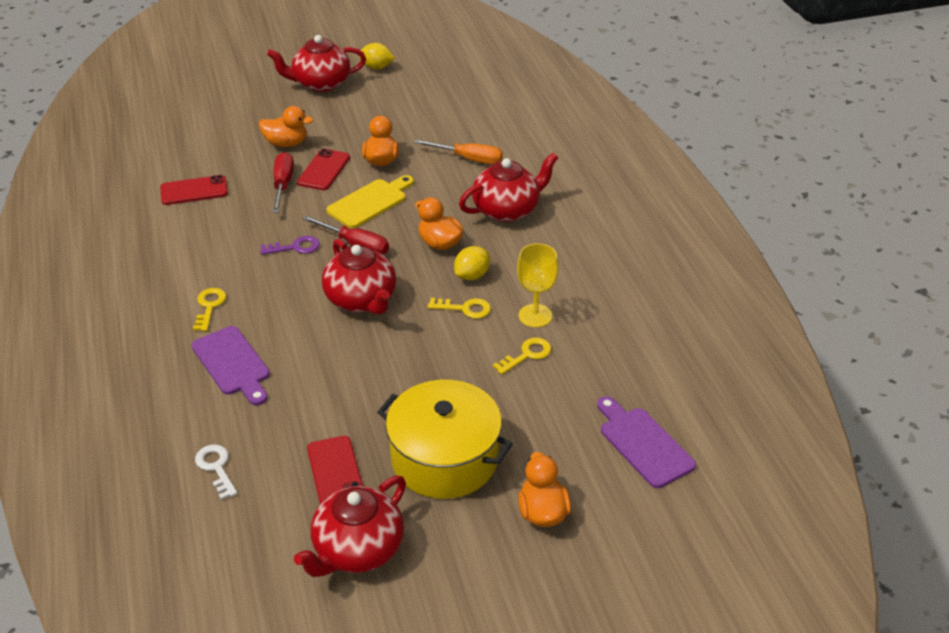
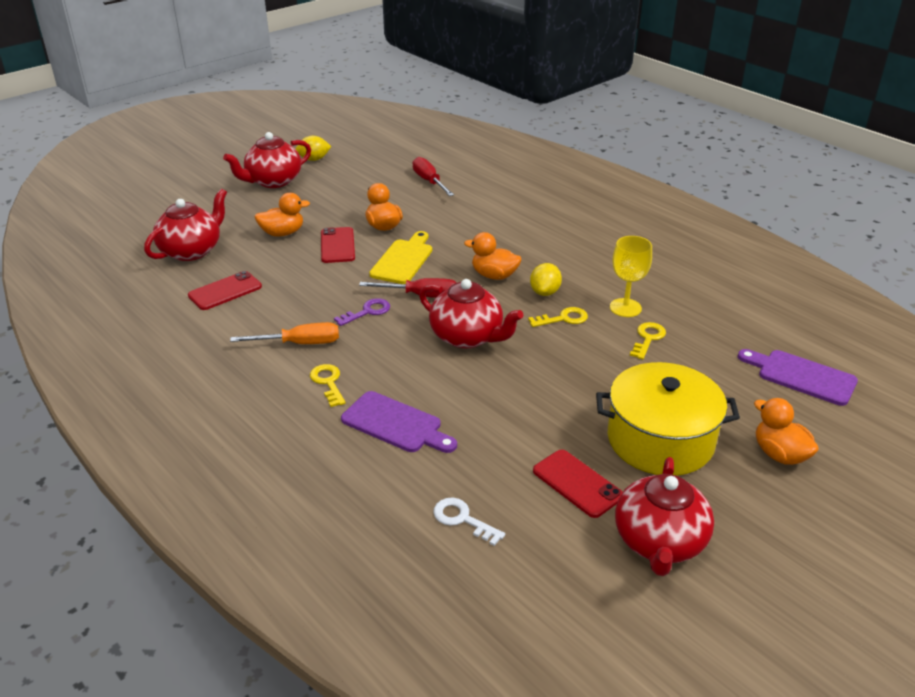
camera: 25 degrees left, 5 degrees down
(283, 184) = (309, 265): red screwdriver -> red screwdriver (429, 181)
(469, 159) = (459, 208): orange screwdriver -> orange screwdriver (300, 343)
(507, 210) = (526, 237): red teapot -> red teapot (192, 251)

